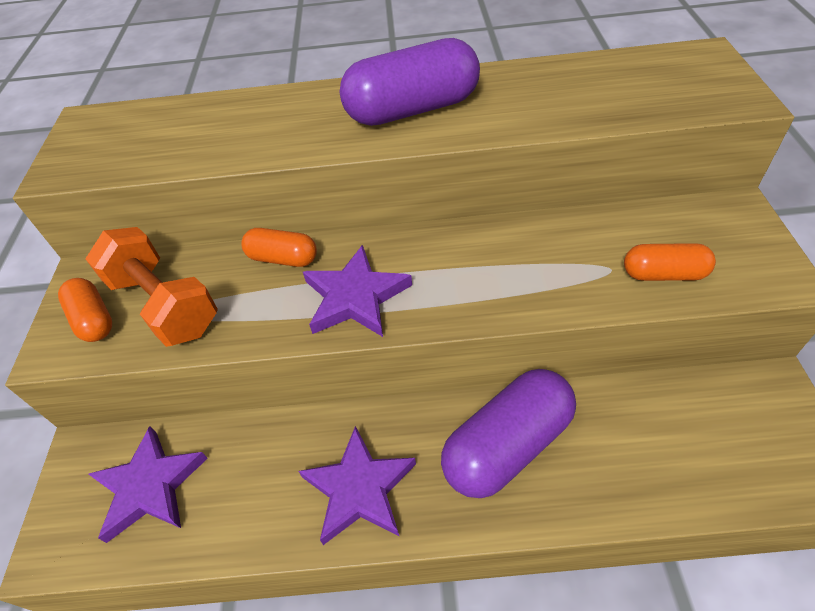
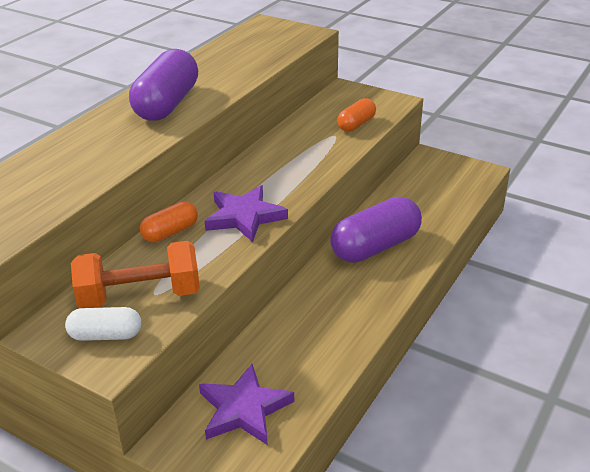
camera: 60 degrees left, 15 degrees down
(94, 319) = (105, 335): orange capsule -> white capsule
(359, 489) = (346, 311): purple star -> none
(507, 445) = (375, 247): purple capsule -> purple capsule turned 60 degrees clockwise

